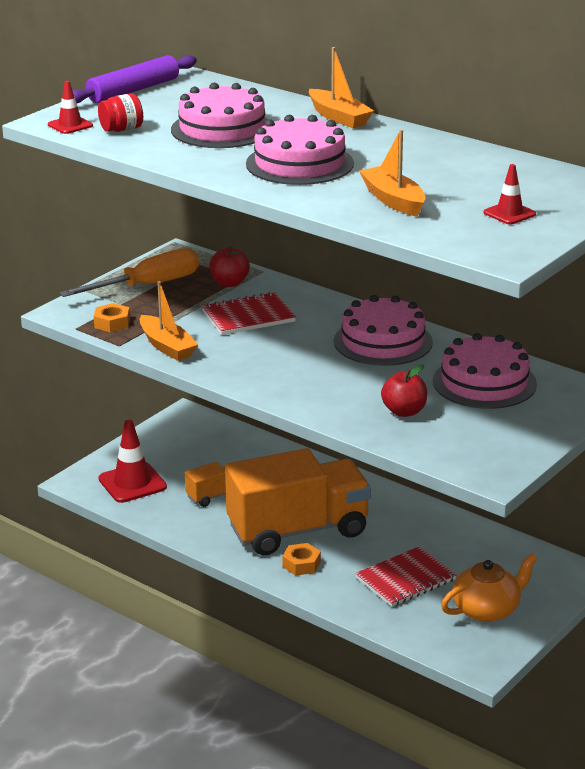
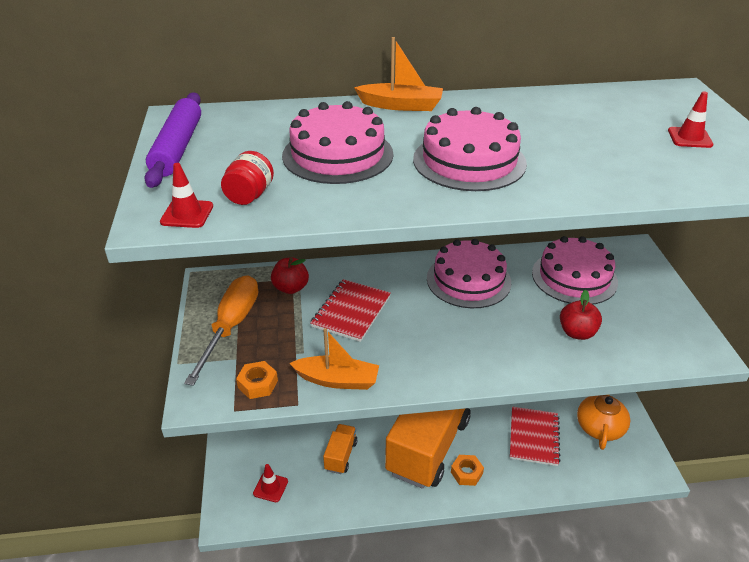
camera: 45 degrees left, 10 degrees up
(132, 483) = (270, 487): red traffic cone -> red traffic cone, size x0.57
(393, 200) = (605, 163): orange boat -> none

